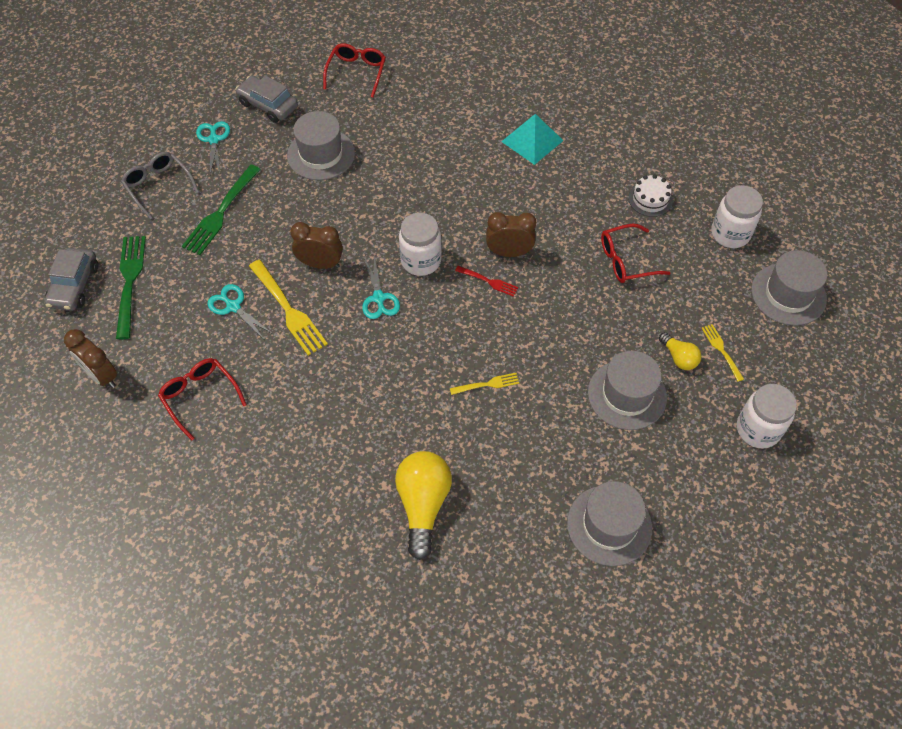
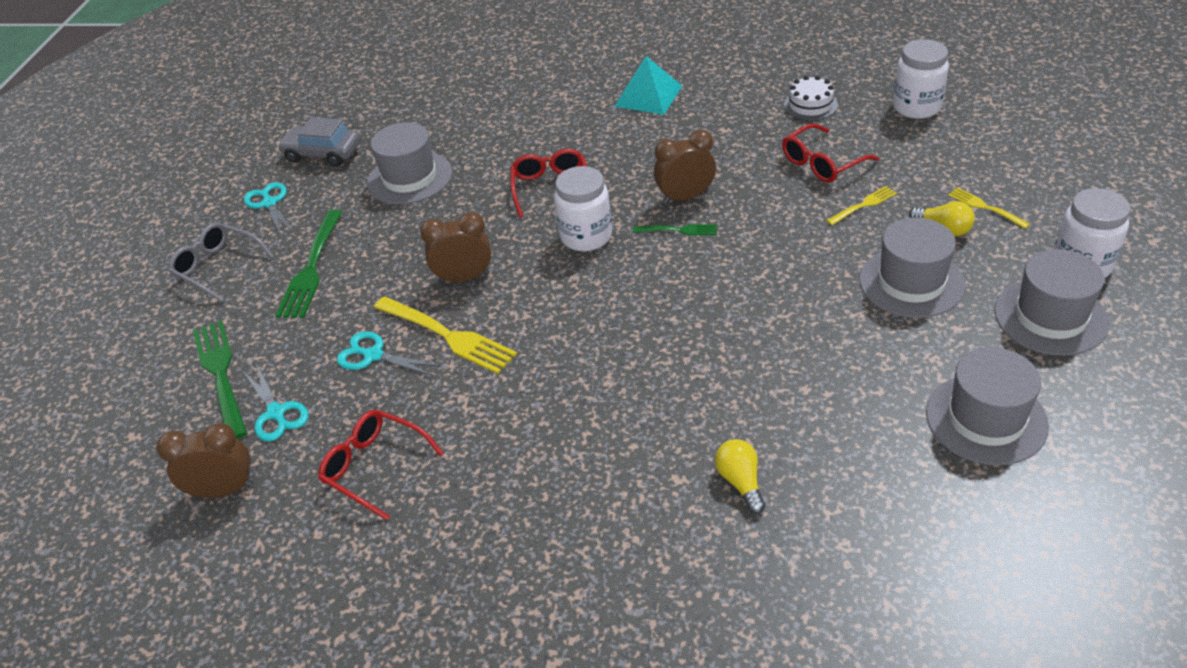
camera: 15 degrees left, 15 degrees down
(74, 286) = (144, 403): grey car -> none
(102, 375) = (224, 490): brown clock -> brown clock turned 150 degrees clockwise
(356, 72) = (414, 97): red glasses -> red glasses (551, 187)
(379, 298) = (556, 287): turquoise scissors -> turquoise scissors (276, 413)
(423, 504) = (740, 482): yellow light bulb -> yellow light bulb, size x0.53
(487, 384) = (740, 328): yellow fork -> yellow fork (863, 205)
(488, 281) = (678, 230): red fork -> green fork
(788, 294) = (1017, 137): grey hat -> grey hat (1050, 317)

